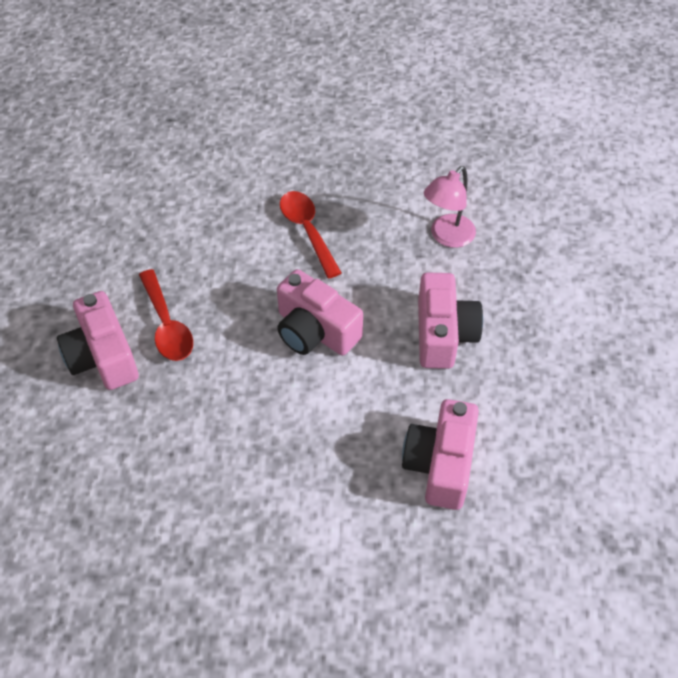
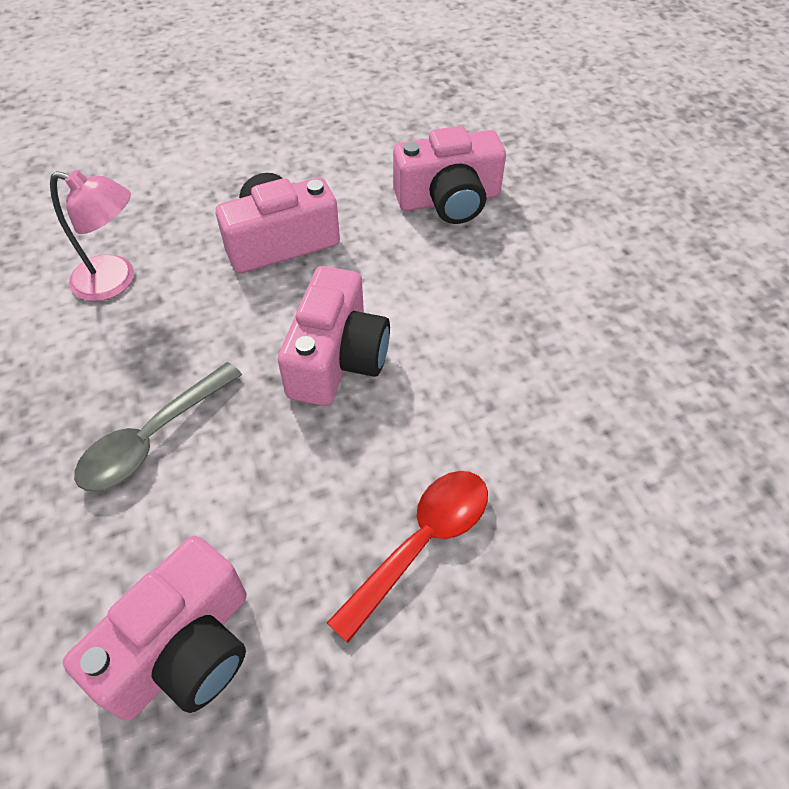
camera: 115 degrees left, 0 degrees up
(103, 356) = (529, 606): pink camera -> pink camera (183, 648)
(307, 231) = (152, 438): red spoon -> grey spoon

